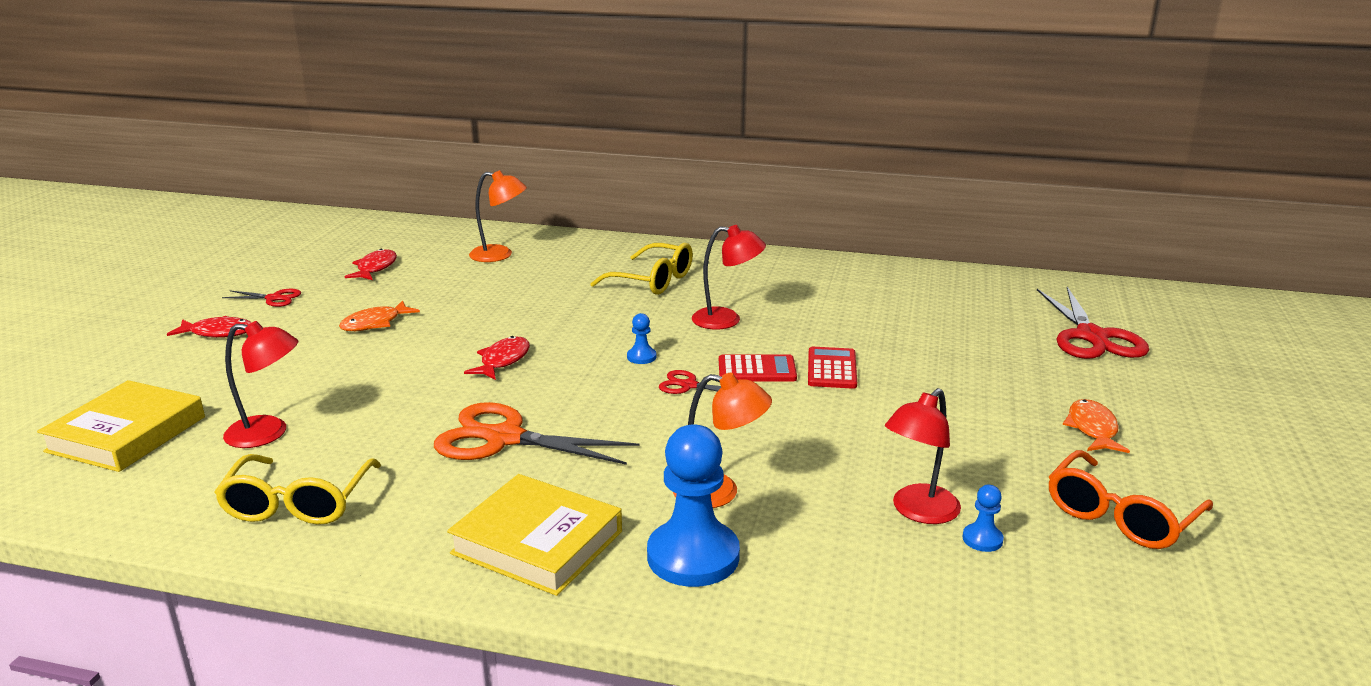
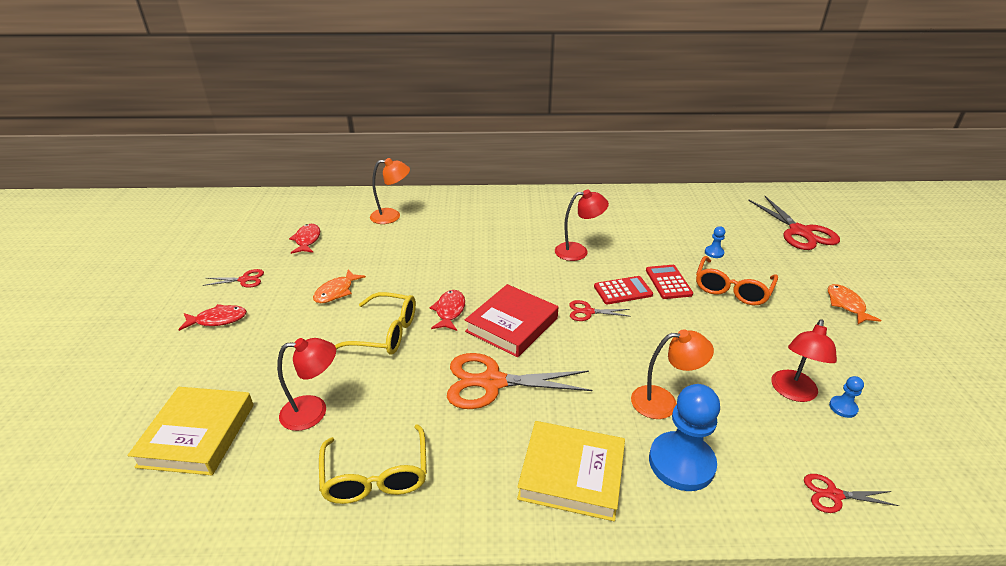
camera: 15 degrees left, 10 degrees up
(574, 385) = (512, 325): none -> red book
(641, 357) = (542, 292): blue pawn -> blue pawn (714, 253)
(652, 281) = (510, 225): yellow glasses -> yellow glasses (385, 333)
(885, 625) = (833, 495): none -> red scissors
(1120, 515) = (905, 371): orange glasses -> orange glasses (732, 289)

